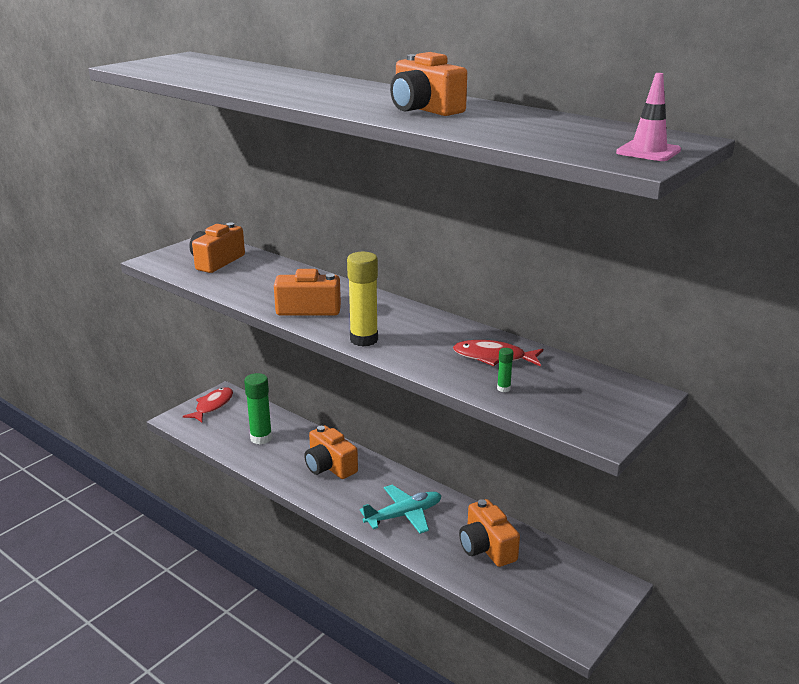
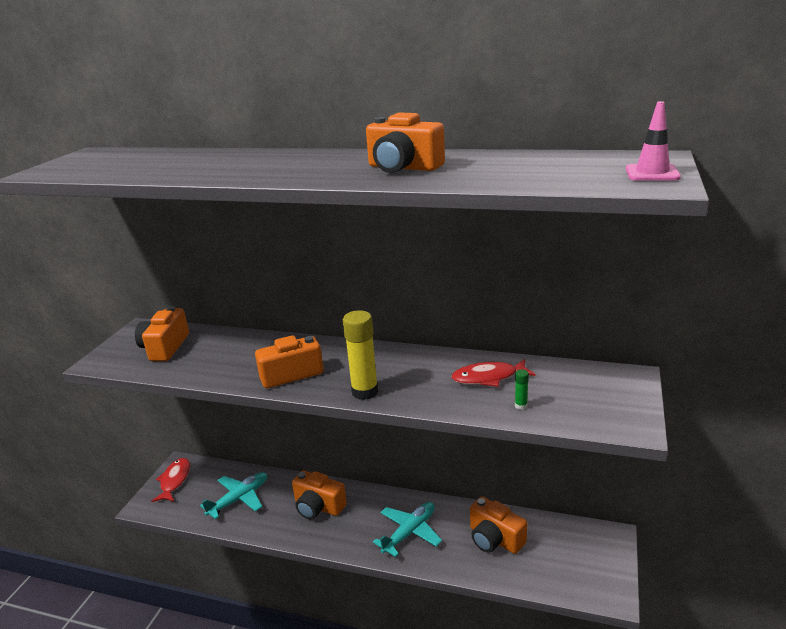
camera: 20 degrees left, 0 degrees up
(261, 438) = (239, 499): green glue stick -> turquoise plane

